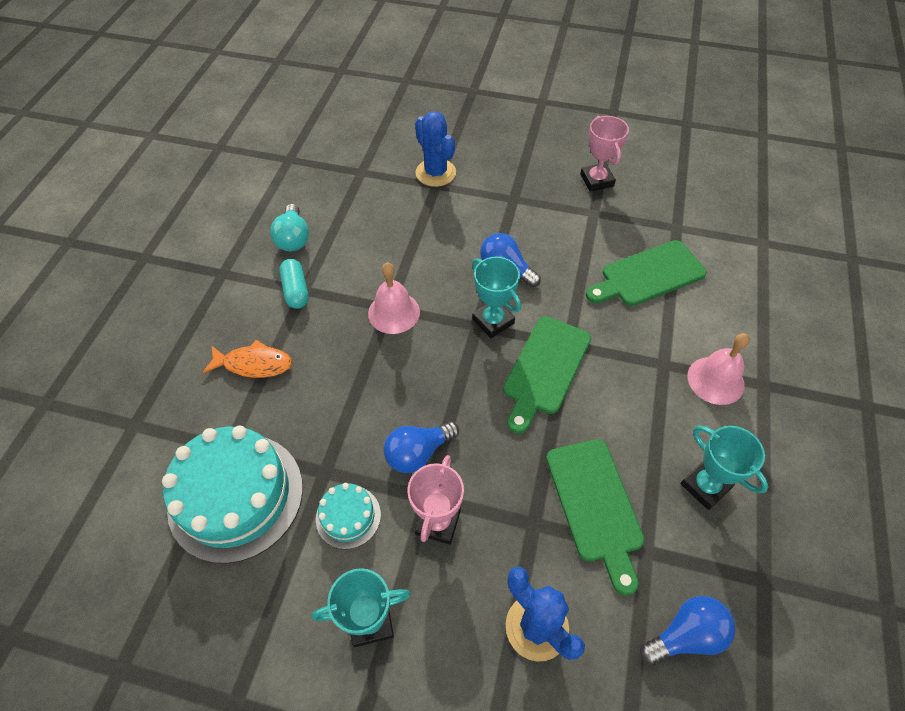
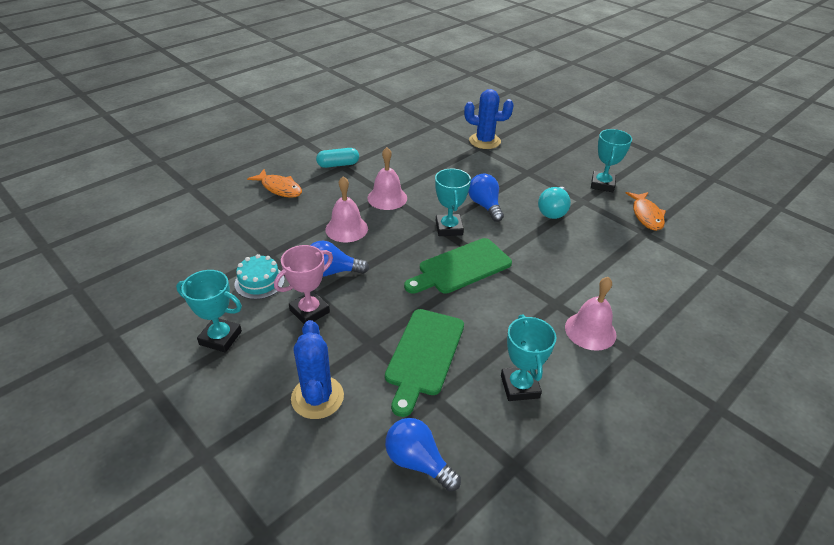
camera: 30 degrees right, 15 degrees down
(236, 496) = (209, 242): turquoise cake -> none
(293, 238) = (361, 140): turquoise light bulb -> turquoise light bulb (553, 211)
(296, 290) = (338, 165): turquoise capsule -> turquoise capsule turned 60 degrees clockwise
(384, 382) = (346, 229): none -> pink bell
(435, 173) = (484, 141): blue cactus -> blue cactus turned 75 degrees counterclockwise
(596, 180) = (602, 184): pink trophy -> turquoise trophy
(648, 275) = (593, 250): green cutting board -> none
(663, 203) = (646, 215): none -> orange fish
(686, 635) = (418, 462): blue light bulb -> blue light bulb turned 150 degrees counterclockwise

